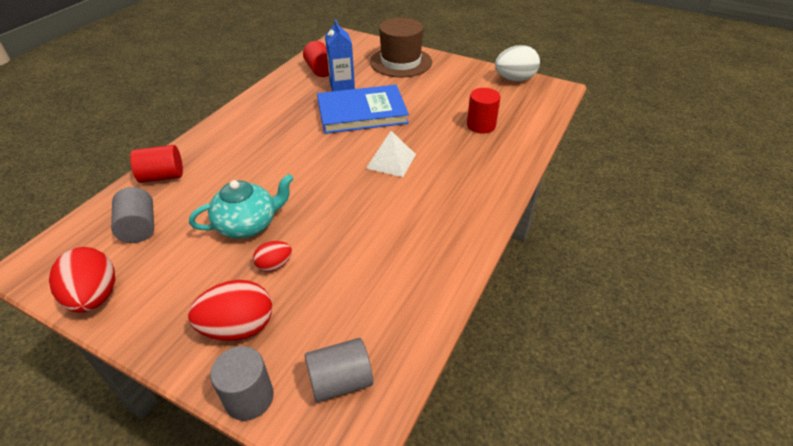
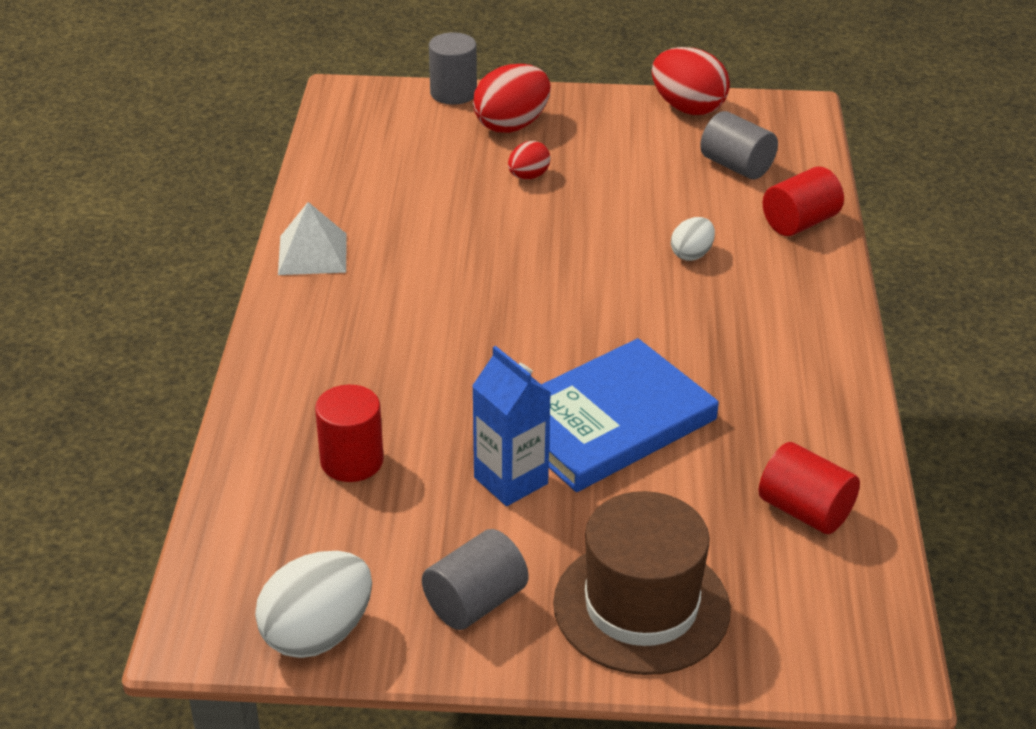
camera: 155 degrees right, 5 degrees down
(241, 175) = (691, 254): none -> white egg
(248, 224) = (607, 203): turquoise teapot -> none
(340, 381) = (378, 120): grey cylinder -> grey cylinder (475, 602)
(342, 87) = (708, 475): blue carton -> blue carton (511, 480)
(391, 161) = (480, 339): white pyramid -> white pyramid (312, 253)

